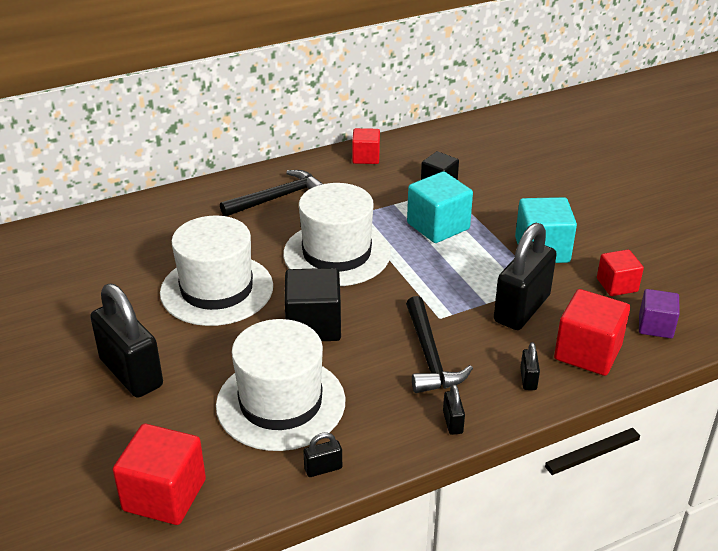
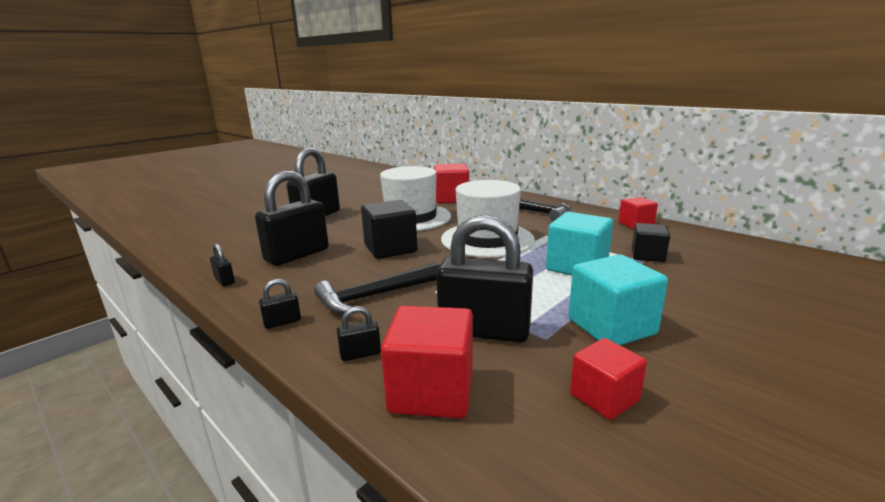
camera: 70 degrees right, 15 degrees down
(164, 495) = (206, 243): red cube -> red cube (451, 198)
(281, 403) = (297, 255): white hat -> black padlock
(655, 326) = (538, 453): purple cube -> none

